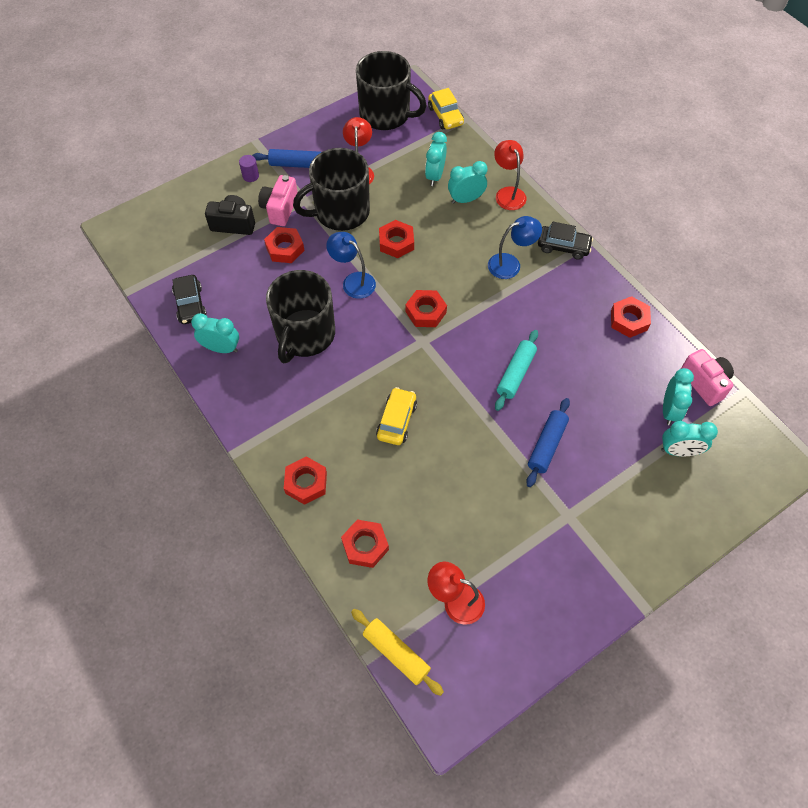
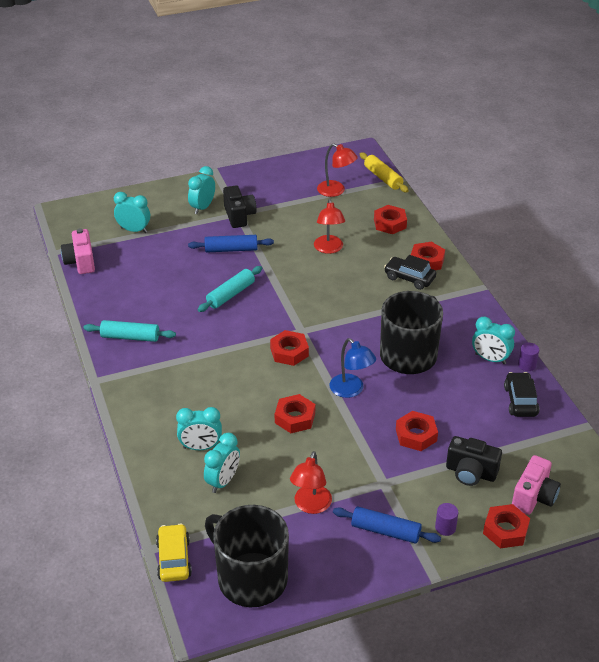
camera: 165 degrees left, 20 degrees down
(183, 349) = (527, 365): none -> purple cylinder
(280, 209) = (415, 479): pink camera -> pink camera (534, 497)
(340, 212) = (346, 462): black mug -> none
(397, 420) = (344, 283): yellow car -> none
(508, 193) = (151, 444): red lamp -> red lamp (329, 249)
(510, 264) = (188, 376): blue lamp -> none
(547, 445) = (231, 249): blue rolling pin -> blue rolling pin turned 45 degrees clockwise
(563, 246) = (126, 381): black car -> black car (409, 278)
(564, 511) = (239, 216): none -> black camera
(589, 295) = (130, 337): none -> turquoise rolling pin
(629, 320) = (108, 312): red nut -> red nut (505, 530)
(669, 410) = (122, 252): turquoise clock -> turquoise clock (202, 207)

